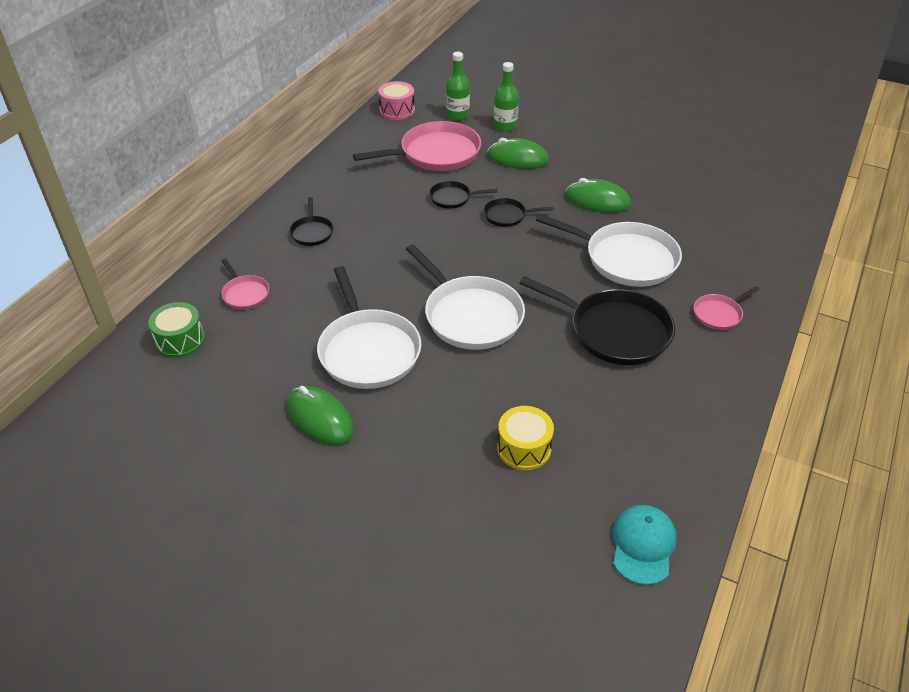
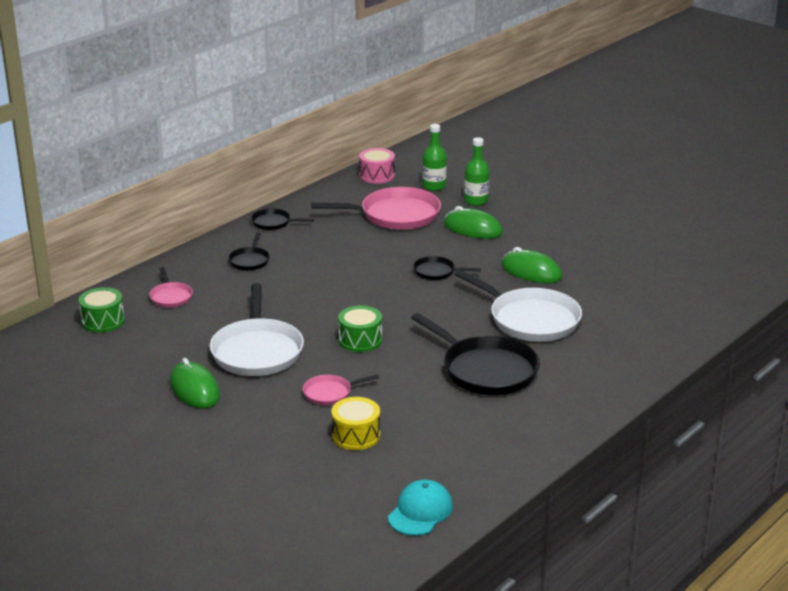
camera: 15 degrees right, 15 degrees down
(452, 198) = (392, 252): black pan -> black pan (273, 223)
(470, 315) = (360, 340): white pan -> green drum
(719, 314) = (593, 372): pink pan -> pink pan (330, 393)

